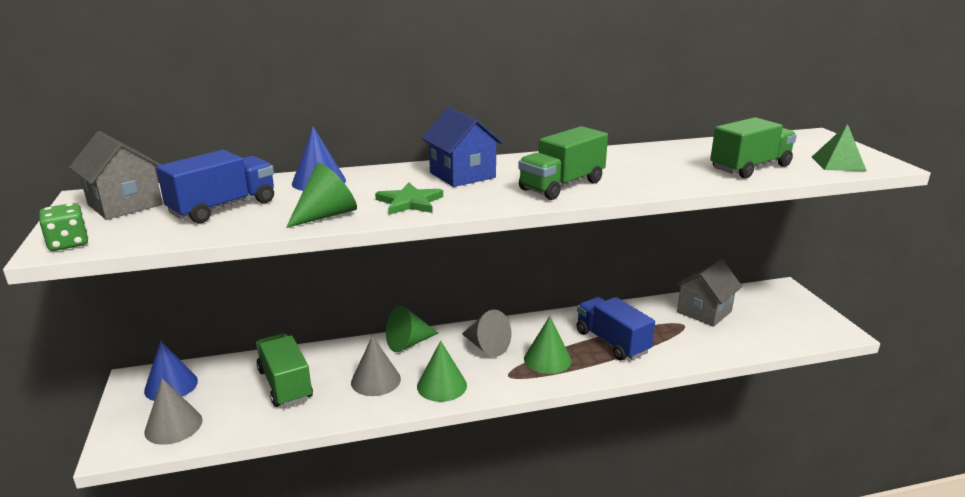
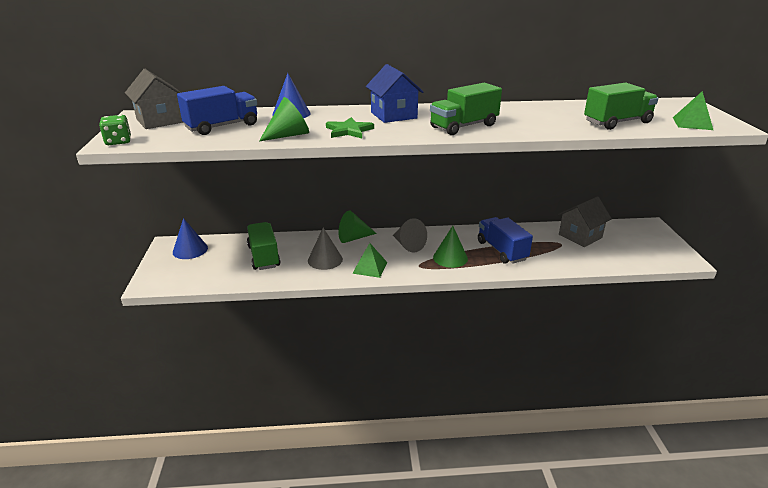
camera: 10 degrees right, 5 degrees up
(173, 425) = (187, 274): grey cone -> none
(442, 385) = (370, 267): green cone -> green pyramid

